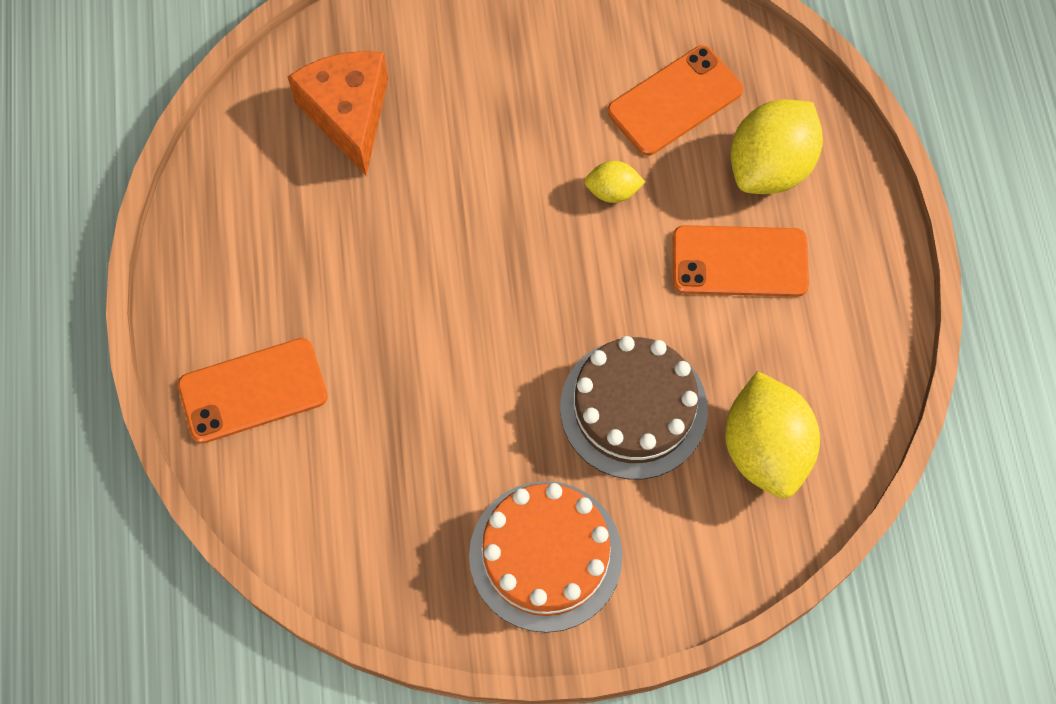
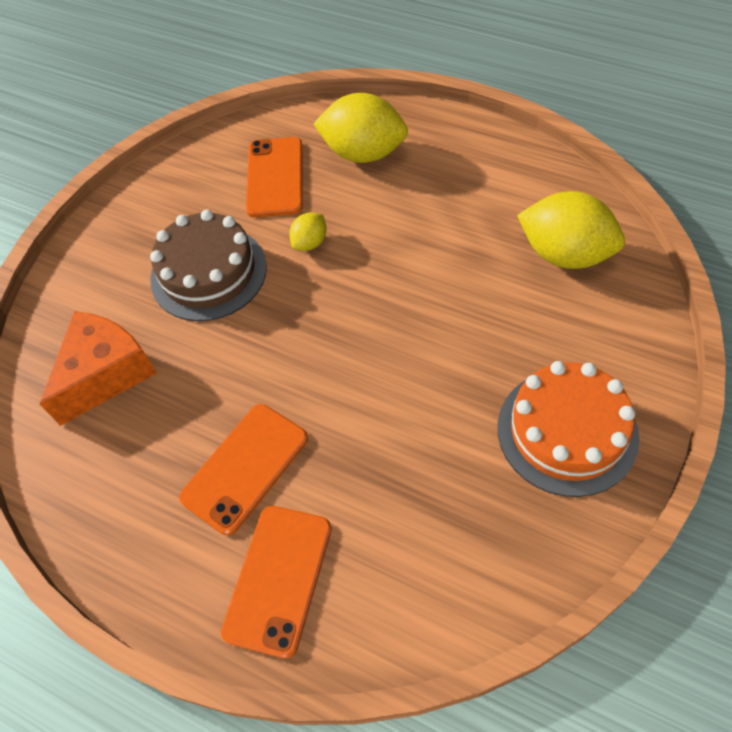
camera: 50 degrees left, 10 degrees down
(348, 114) = (106, 374): orange cheese -> orange cheese turned 105 degrees clockwise
(633, 408) = (483, 313): brown cake -> brown cake (208, 273)
(739, 262) = (418, 201): orange phone -> orange phone (245, 468)
(770, 167) = (363, 153): yellow lemon -> yellow lemon turned 60 degrees counterclockwise

